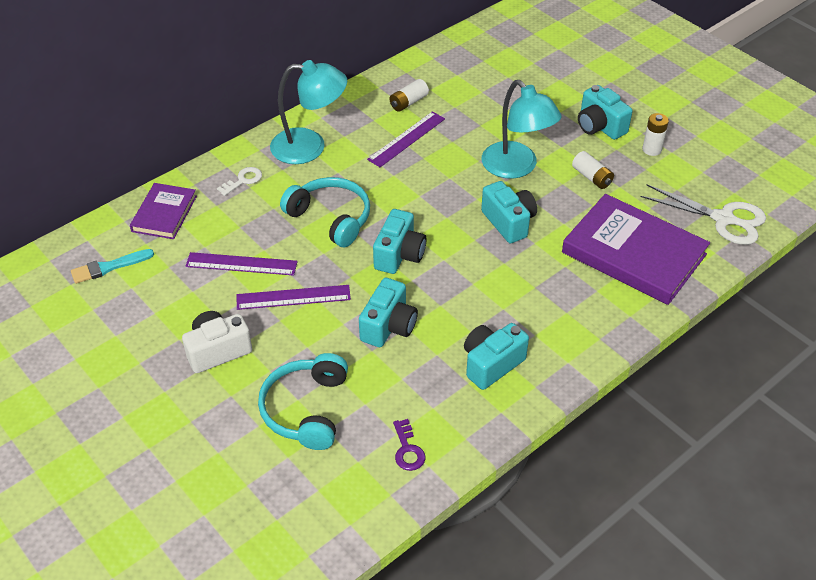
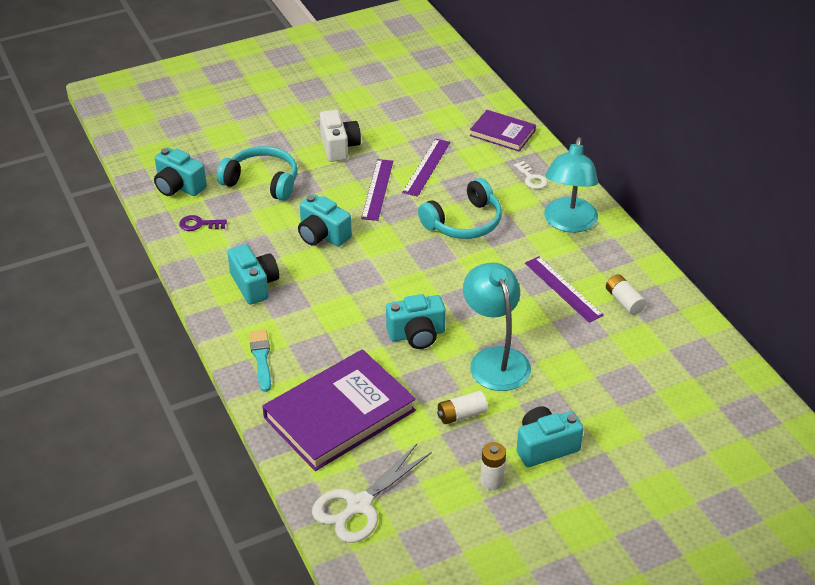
camera: 105 degrees right, 5 degrees down
(109, 267) = (449, 103): turquoise brush -> turquoise brush (261, 358)
(399, 255) = (402, 255): turquoise camera -> turquoise camera (179, 186)
(516, 167) = (495, 359): turquoise lamp -> turquoise lamp turned 90 degrees clockwise

